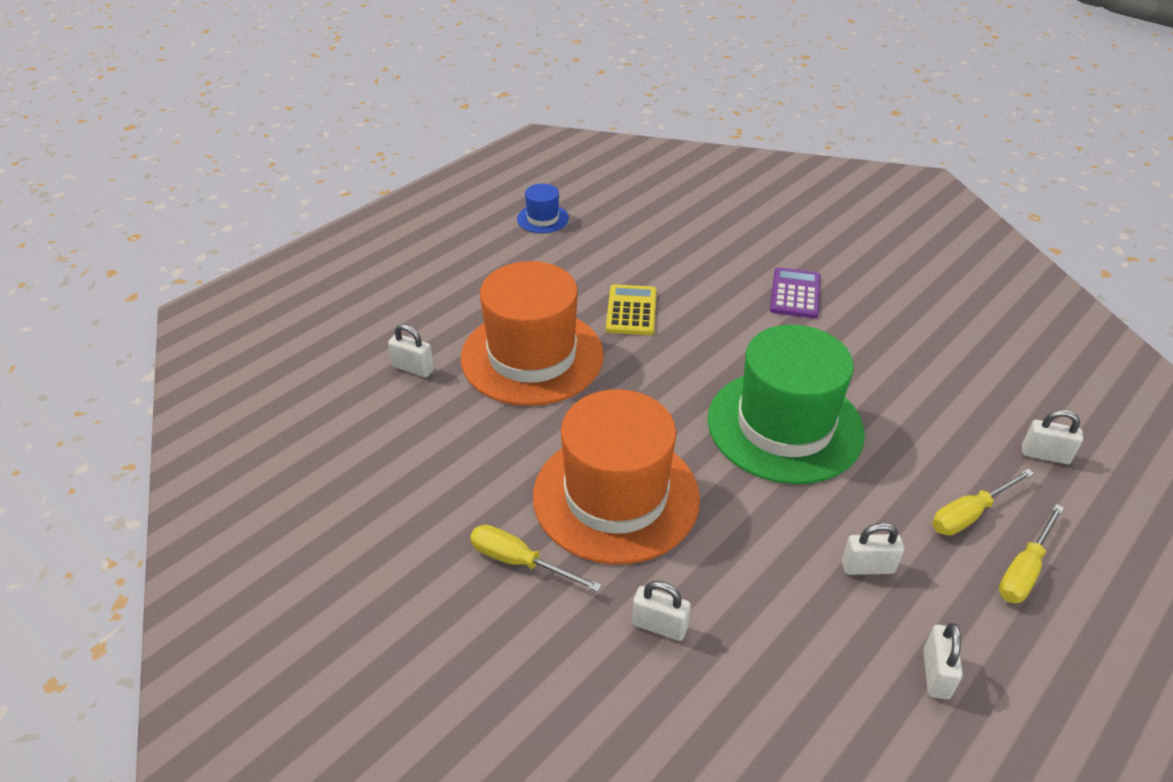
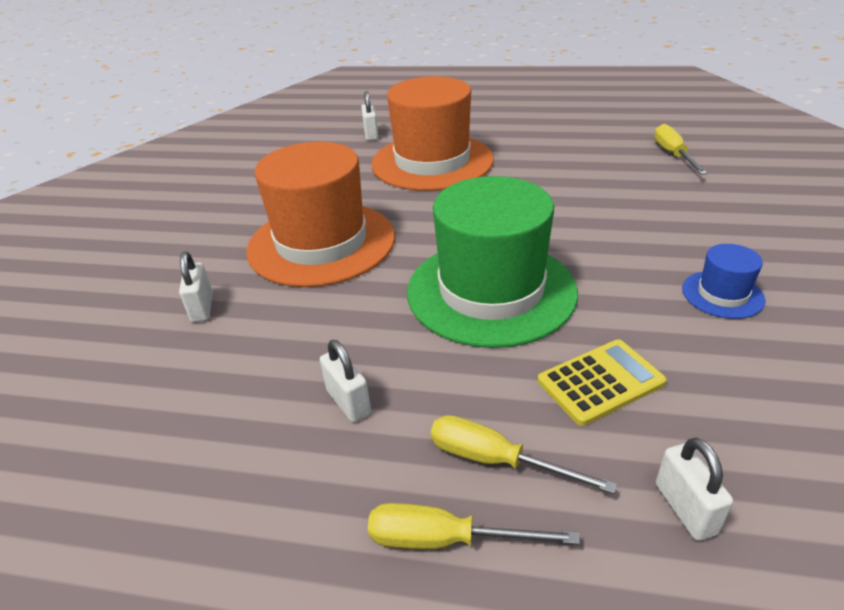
camera: 60 degrees right, 5 degrees down
(519, 562) = (227, 231): yellow screwdriver -> yellow screwdriver (673, 154)
(543, 219) = (589, 109): blue hat -> blue hat (722, 294)
(631, 311) = (537, 175): yellow calculator -> yellow calculator (600, 382)
(795, 294) = (690, 235): purple calculator -> none
(935, 674) = (234, 497): white padlock -> none

